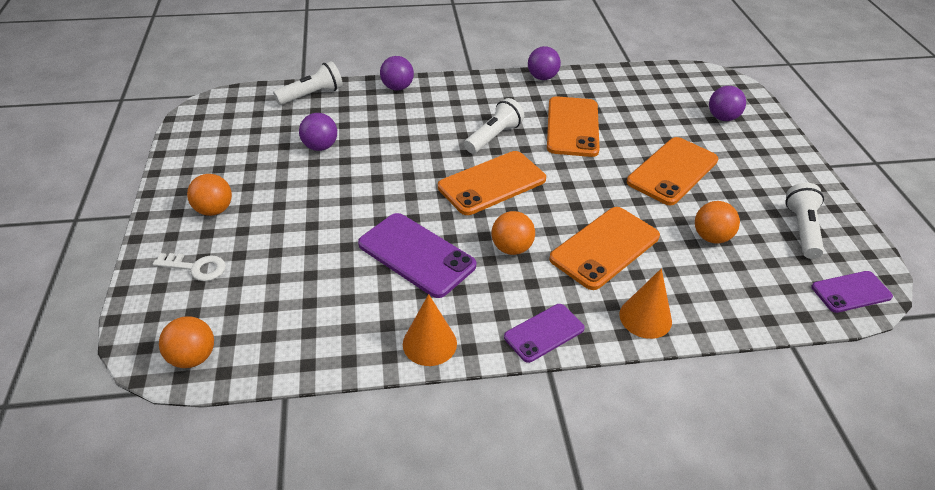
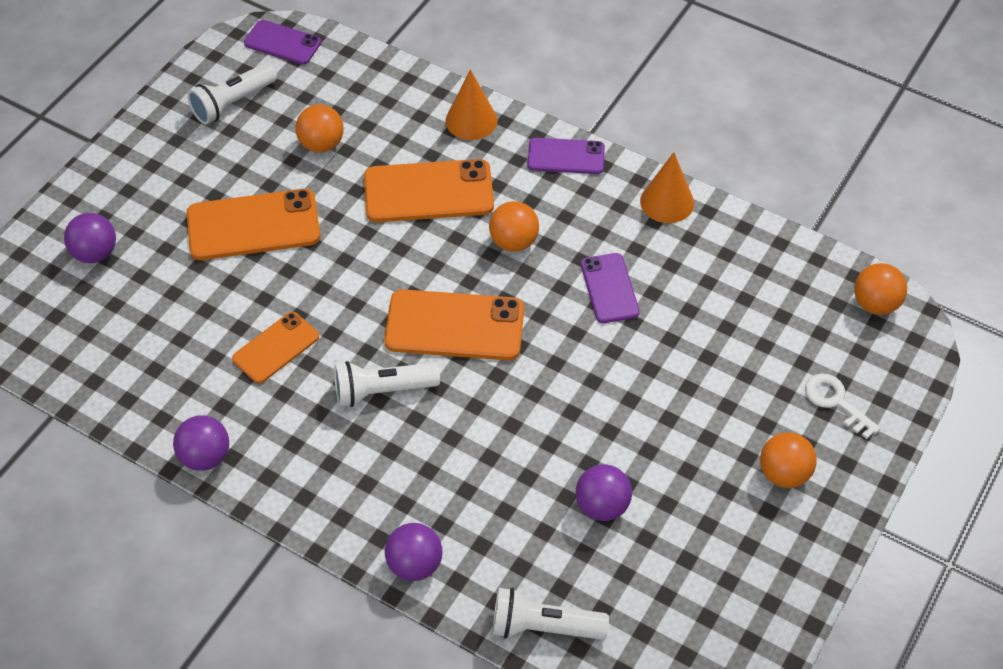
camera: 140 degrees left, 10 degrees up
(416, 255) = (609, 288): purple phone -> purple phone, size x0.61
(572, 127) = (276, 348): orange phone -> orange phone, size x0.61

